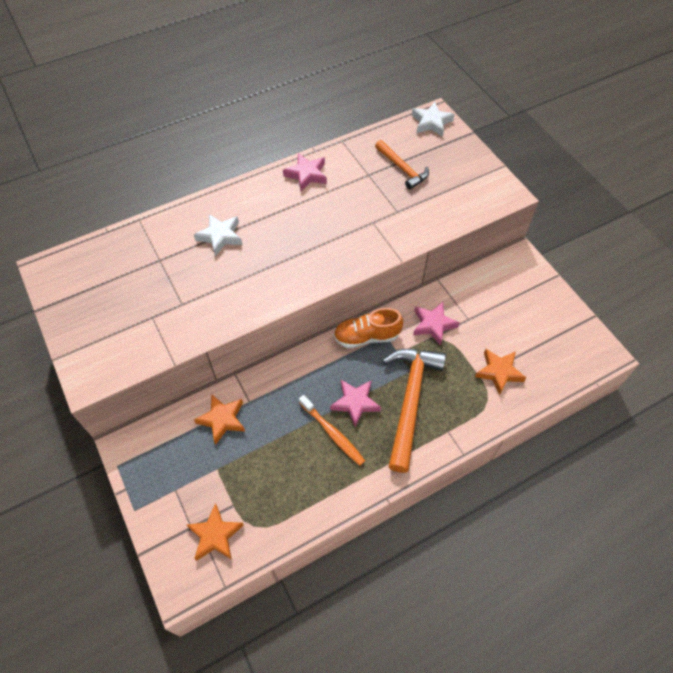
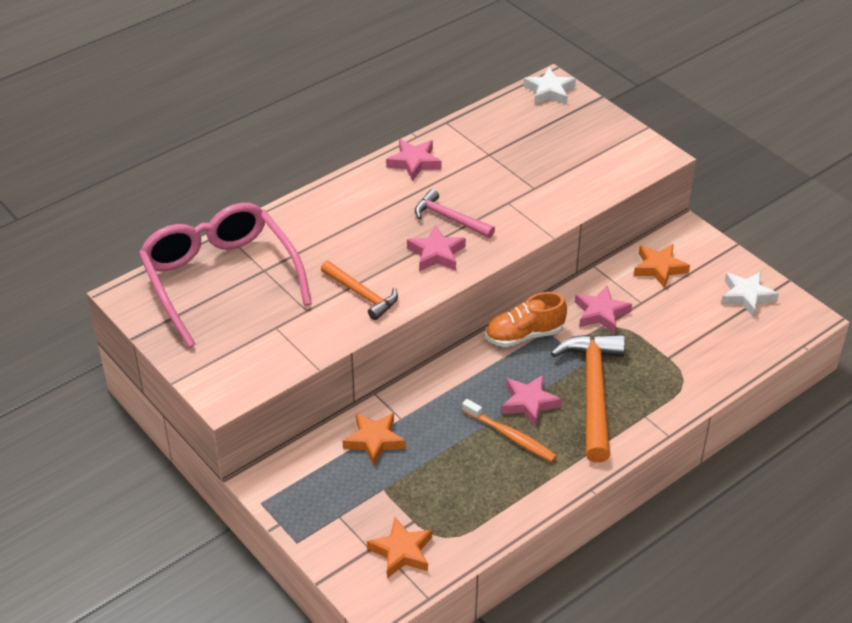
camera: 10 degrees left, 15 degrees down
(122, 263) = (220, 279): none -> pink glasses
(220, 236) = (330, 237): white star -> white star (746, 296)
(301, 264) = (436, 254): none -> pink star
(321, 231) = (449, 218): none -> pink hammer
(402, 169) = (528, 144): orange hammer -> orange hammer (362, 294)
(499, 372) = (690, 350): orange star -> orange star (659, 268)

